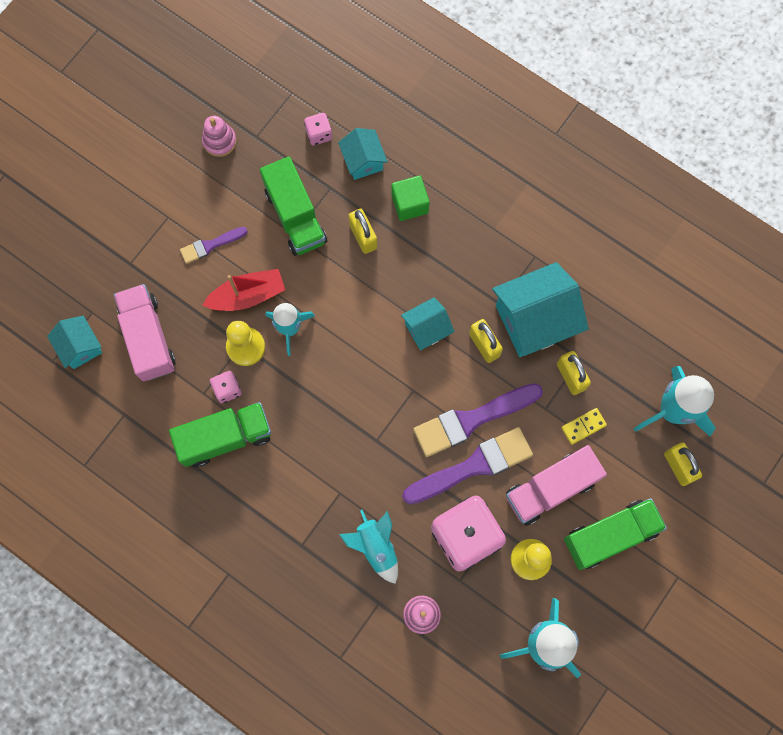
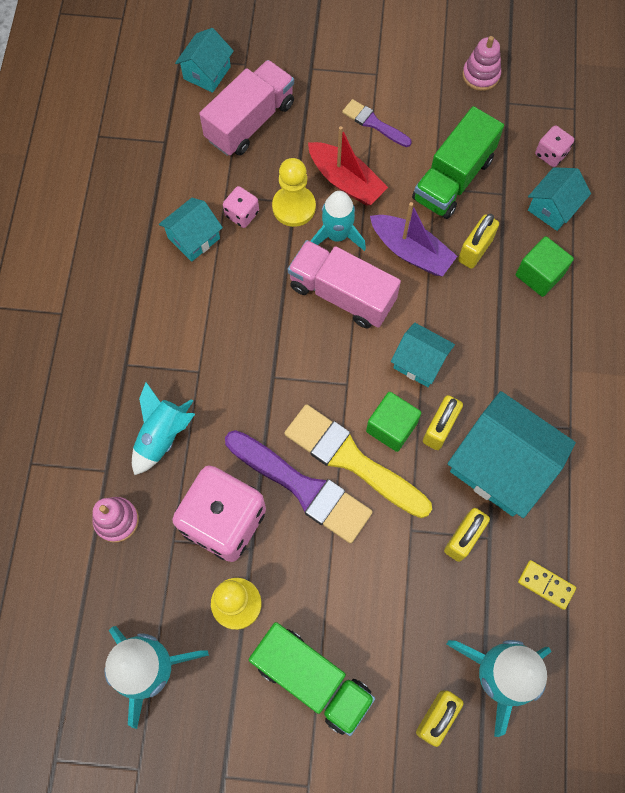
camera: 60 degrees right, 5 degrees down
(225, 438) = (193, 238): green truck -> turquoise house
(336, 282) = (411, 251): none -> purple boat
(464, 378) = (391, 427): none -> green cube
(472, 420) = (351, 459): purple brush -> yellow brush
(551, 489) = (326, 584): pink truck -> pink truck (342, 294)
(583, 426) = (416, 582): yellow domino -> yellow domino (546, 585)

